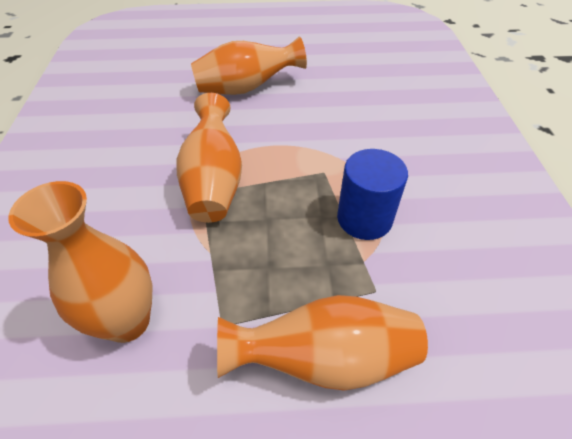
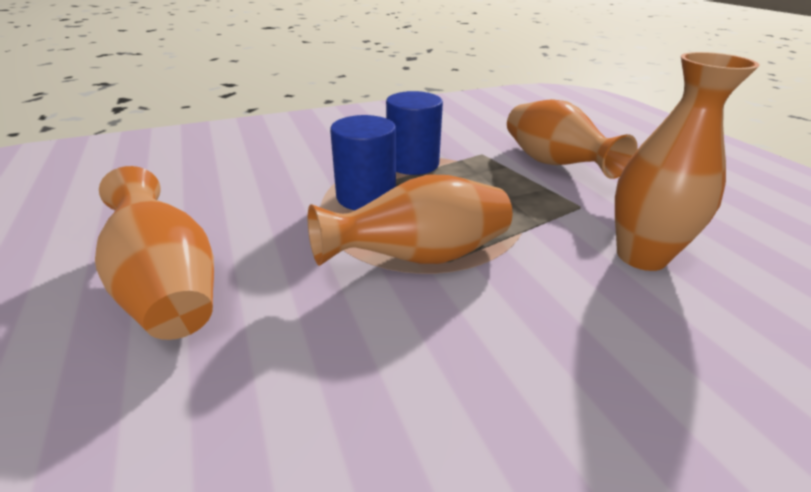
camera: 110 degrees left, 15 degrees down
(309, 172) = (366, 196): none -> blue cylinder

